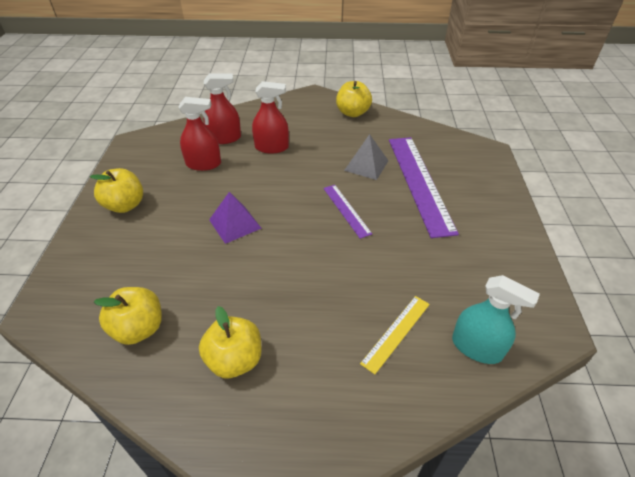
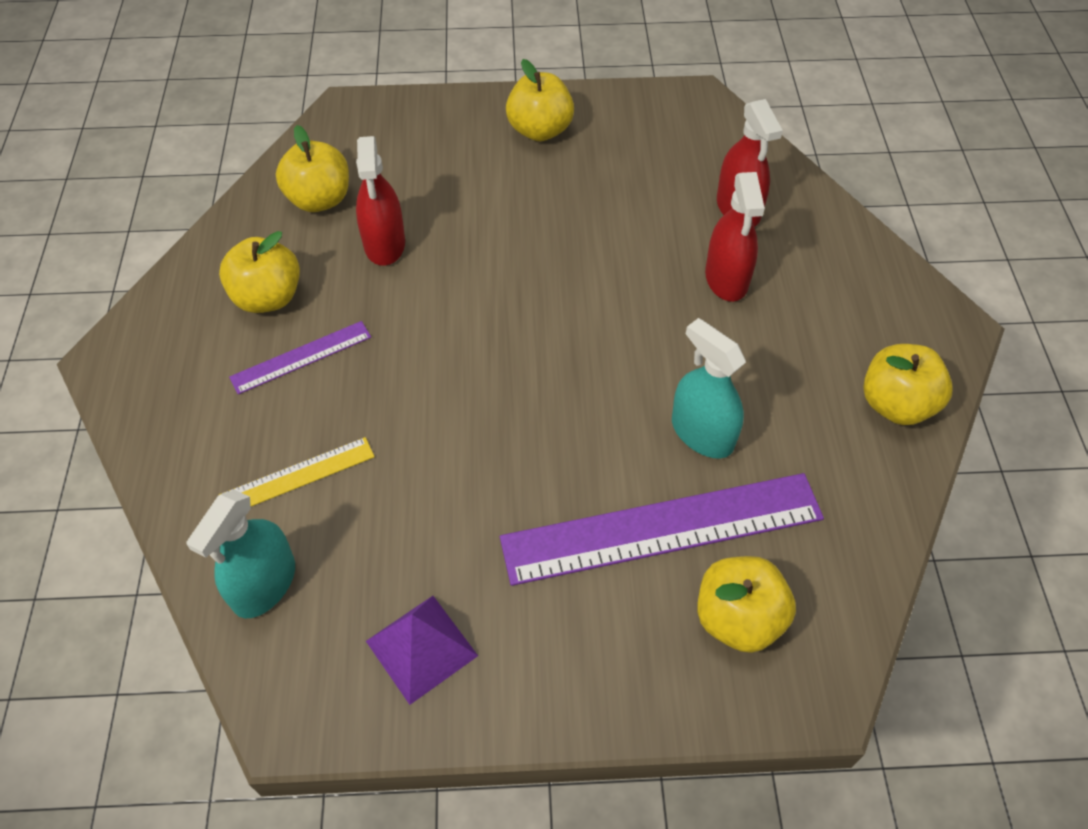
camera: 85 degrees right, 10 degrees up
(203, 164) = (655, 195): red spray bottle -> red spray bottle (384, 244)
(235, 224) = (512, 259): purple pyramid -> purple pyramid (421, 648)
(346, 210) = (561, 404): purple ruler -> purple ruler (301, 357)
(366, 165) = (702, 433): grey pyramid -> turquoise spray bottle
(396, 333) = (297, 476): yellow ruler -> yellow ruler turned 60 degrees counterclockwise
(461, 166) = (738, 618): none -> yellow apple

